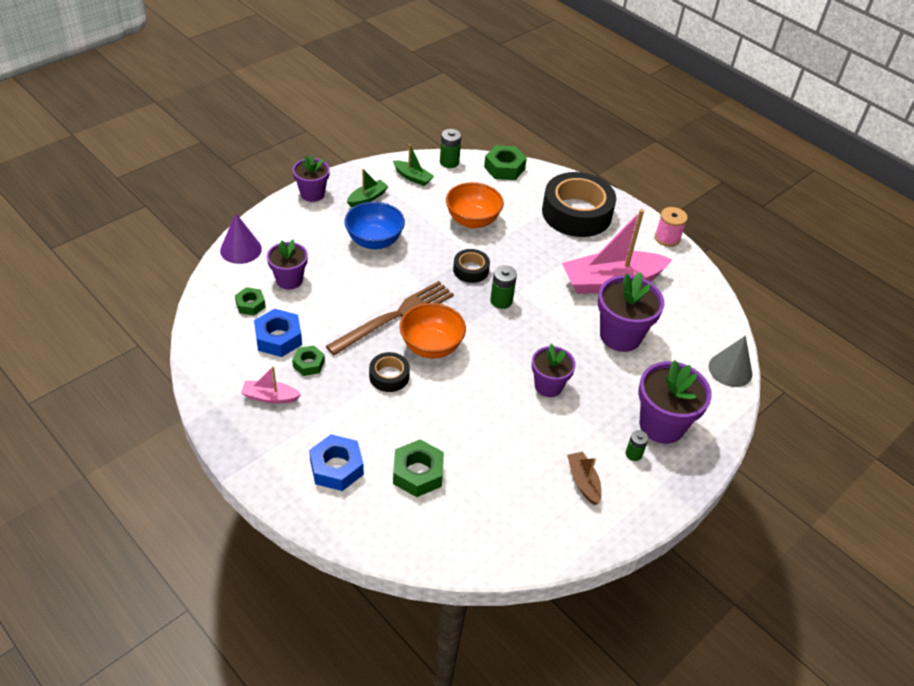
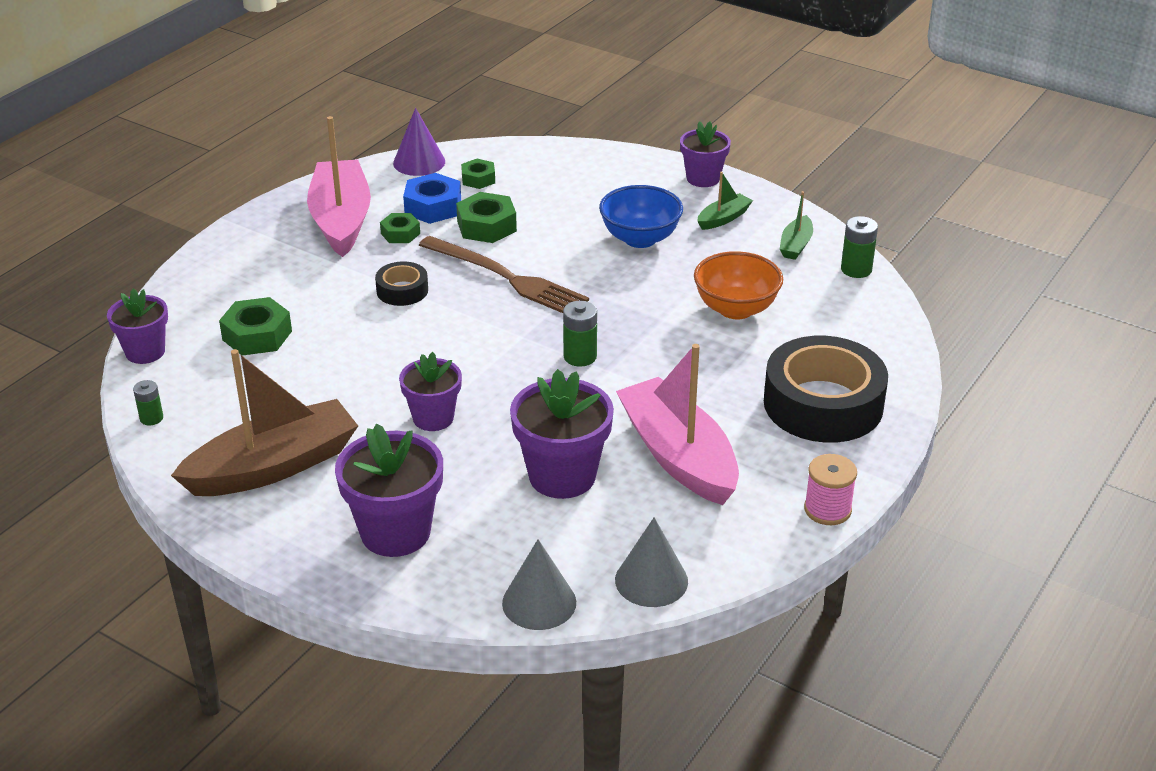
camera: 80 degrees right, 10 degrees down
(241, 249) = (567, 154): purple cone -> purple cone (419, 162)
(270, 397) = (341, 220): pink boat -> pink boat, size x2.19
(289, 280) = (533, 194): purple flower pot -> purple flower pot (145, 352)
(336, 468) = (252, 280): blue nut -> none
(367, 198) = (723, 218): green boat -> green boat turned 75 degrees counterclockwise
(431, 346) = (465, 313): orange bowl -> none
(471, 270) = (628, 322): black tape -> none
(504, 168) = (883, 320): green nut -> green nut (486, 226)
(583, 482) = (273, 467): brown boat -> brown boat, size x2.19
(633, 454) = (333, 508): green battery -> green battery (151, 418)
(716, 319) = (651, 580): none -> grey cone

